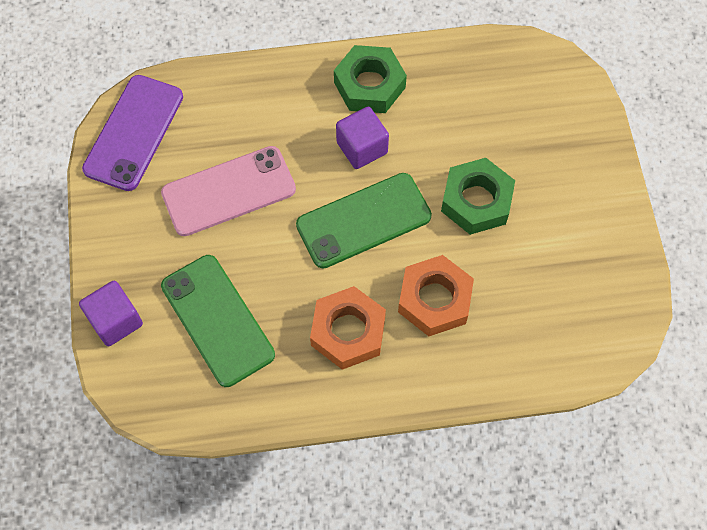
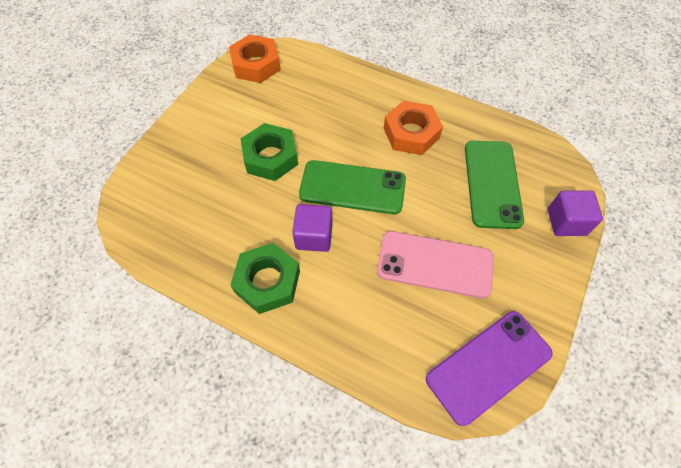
camera: 145 degrees left, 5 degrees down
(434, 299) = (346, 121): orange nut -> orange nut (256, 64)

